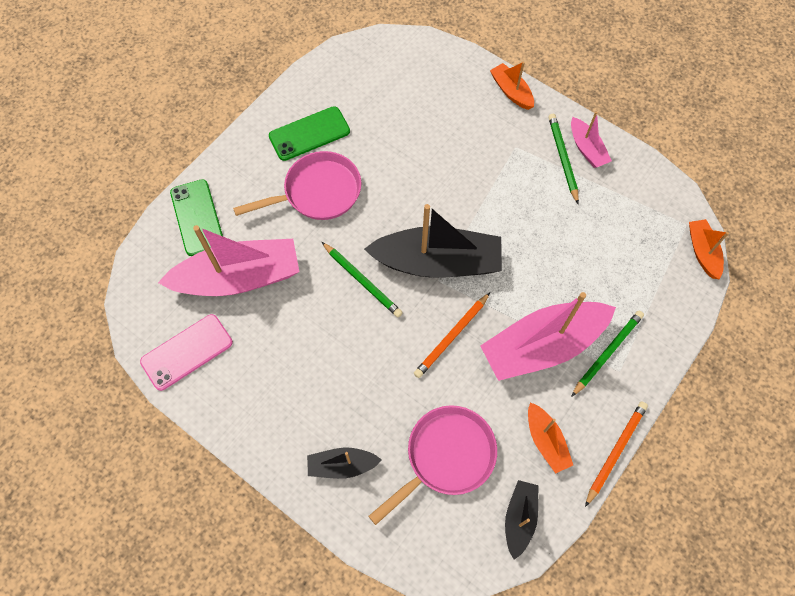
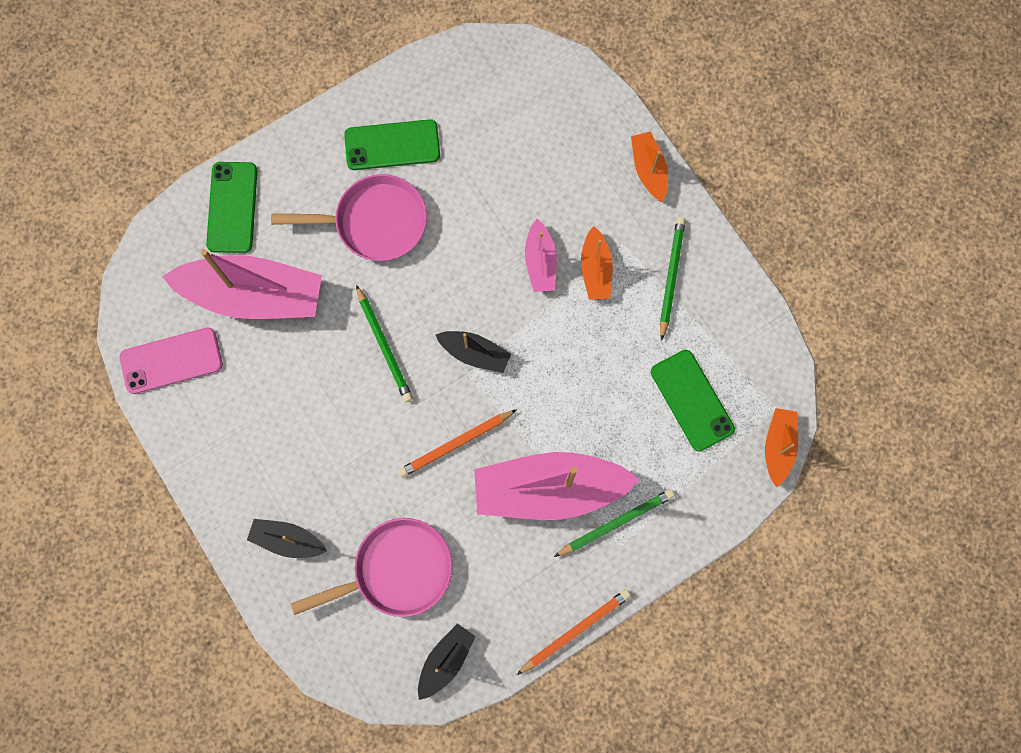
camera: 20 degrees right, 10 degrees up
(437, 262) = (474, 353): black boat -> black boat, size x0.49
(546, 441) = (507, 593): orange boat -> orange boat (595, 269)
(586, 149) = (704, 274): pink boat -> pink boat (540, 262)
(621, 240) = (692, 400): none -> green phone

